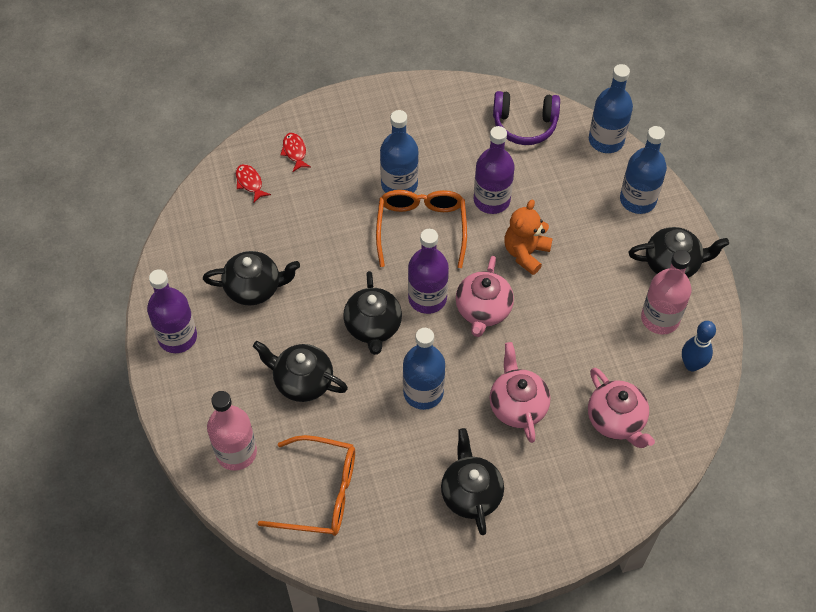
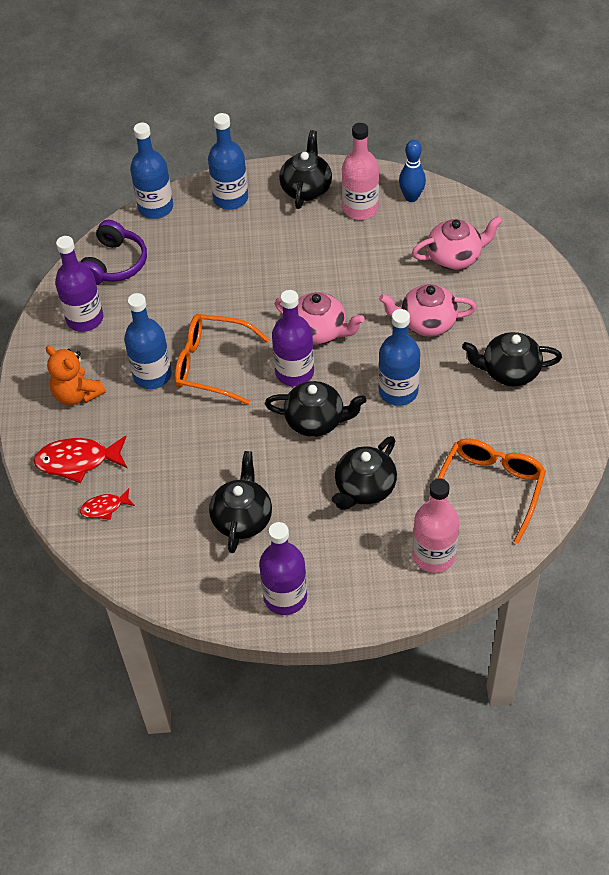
camera: 75 degrees left, 5 degrees down
(295, 152) = (78, 461): red fish -> red fish, size x1.77
(491, 200) = (196, 304): purple bottle -> purple bottle (85, 319)
(525, 253) = (264, 289): orange teddy bear -> orange teddy bear (77, 394)

